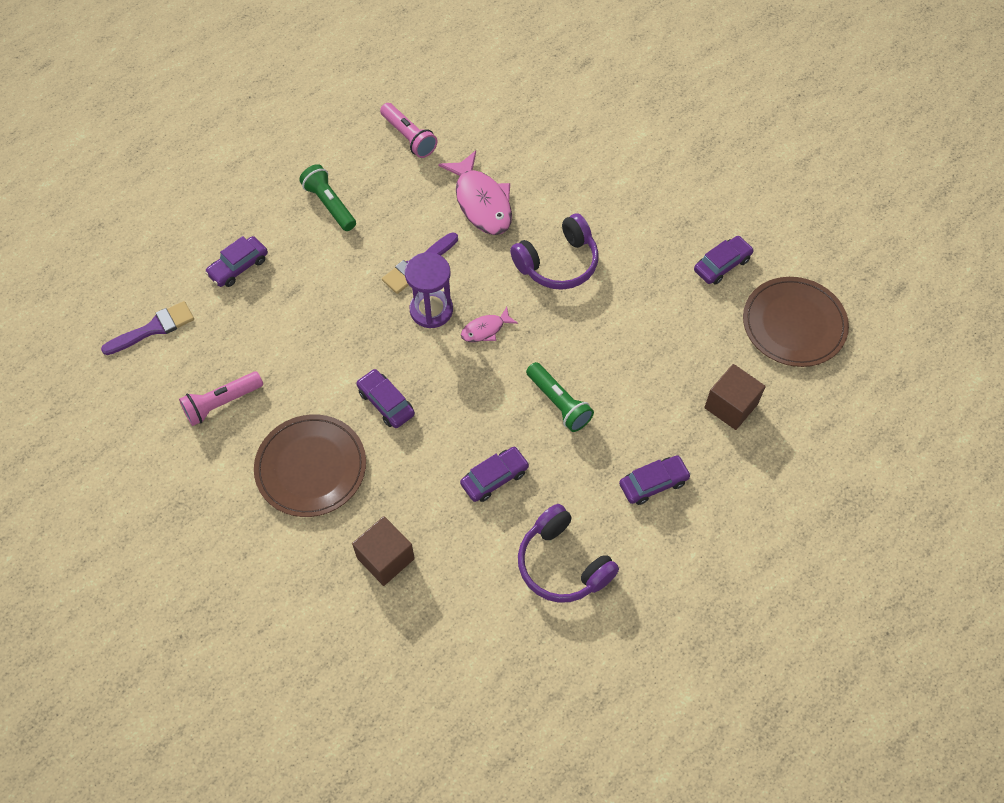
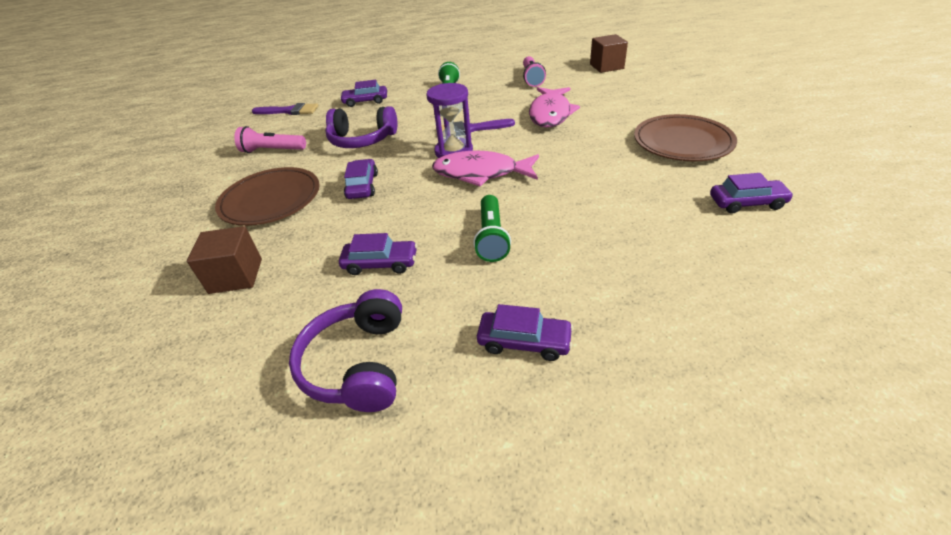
camera: 40 degrees right, 20 degrees down
(485, 330) = (480, 173): pink fish -> pink fish, size x1.95
(558, 263) = (579, 157): purple headphones -> purple headphones (362, 140)
(731, 406) = (678, 314): brown cube -> brown cube (606, 66)
(794, 324) = (815, 275): brown plate -> brown plate (682, 142)

